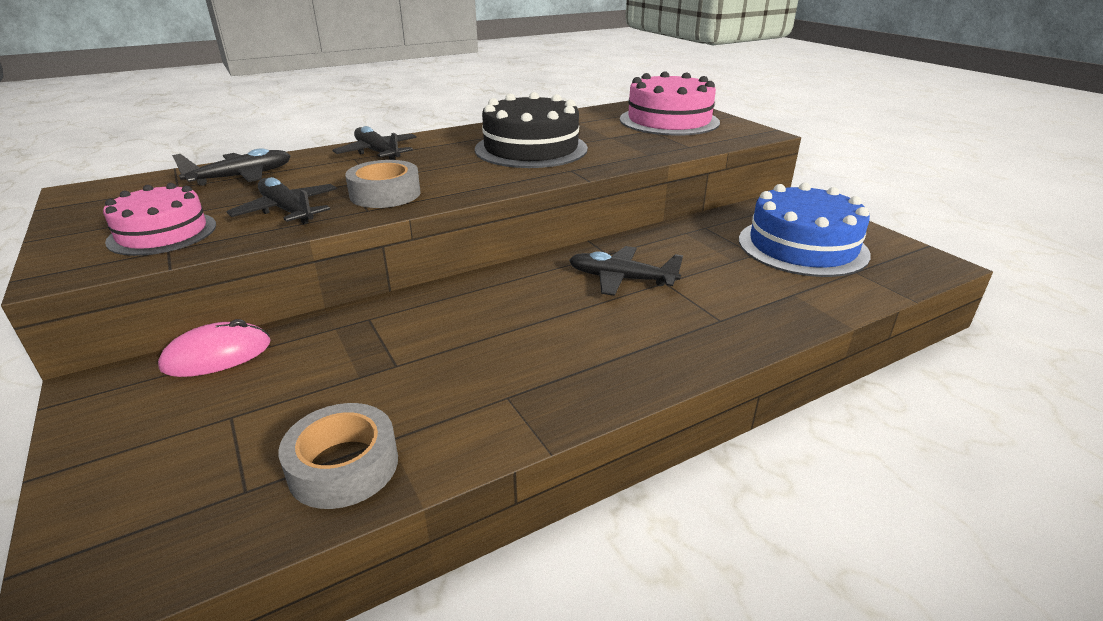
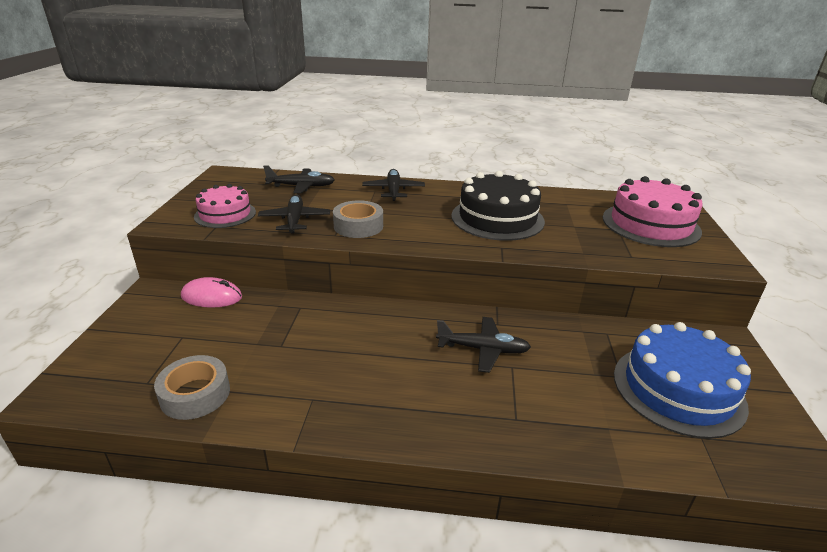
camera: 35 degrees right, 0 degrees up
(621, 279) = (482, 349): black plane -> black plane turned 135 degrees clockwise

